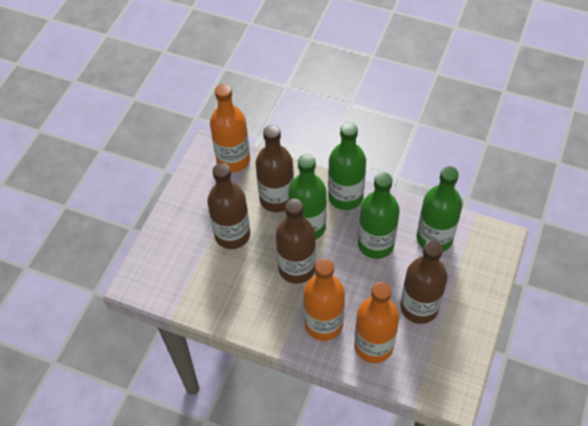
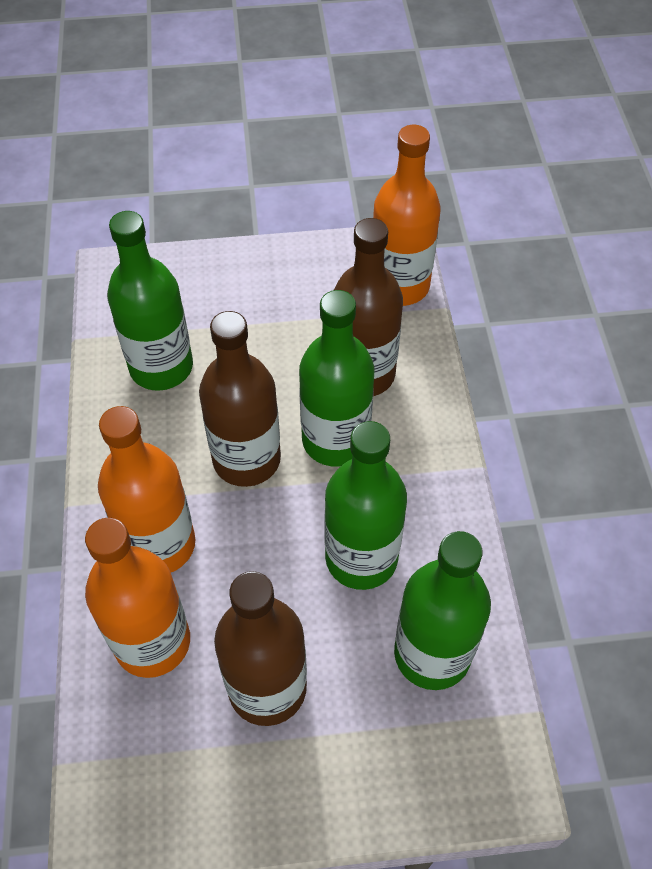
camera: 60 degrees right, 0 degrees up
(232, 235) = (260, 346): brown bottle -> none
(345, 197) = (430, 469): green bottle -> green bottle (161, 367)

